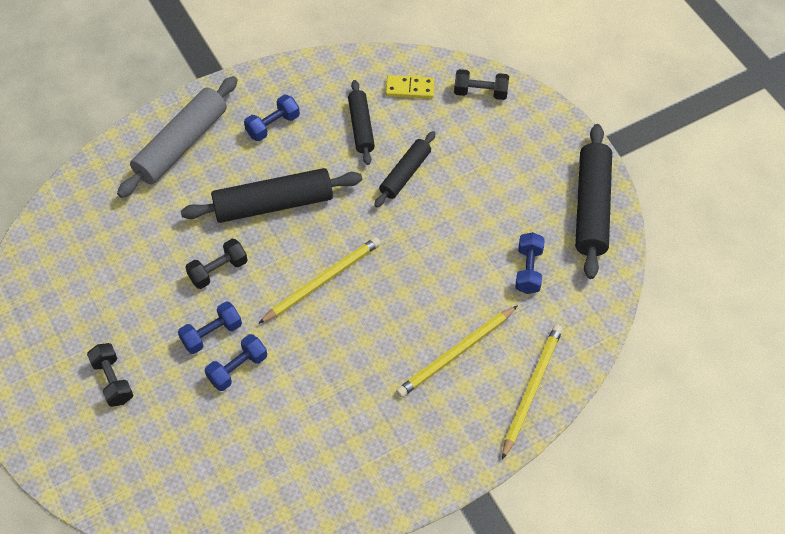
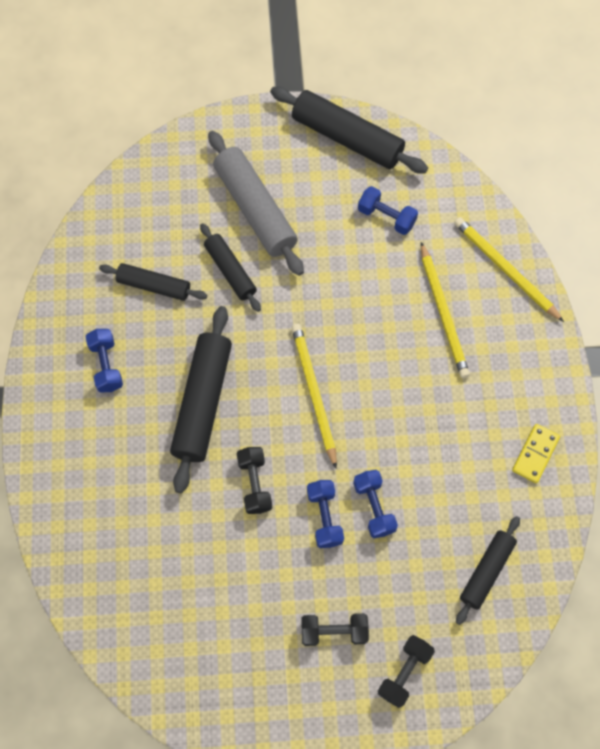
camera: 65 degrees left, 10 degrees up
(181, 144) = (80, 463): grey rolling pin -> grey rolling pin (255, 209)
(217, 483) = (486, 571): none -> black rolling pin
(410, 88) = (132, 224): yellow domino -> yellow domino (535, 454)
(480, 92) = (172, 167): black dumbbell -> black dumbbell (404, 672)

